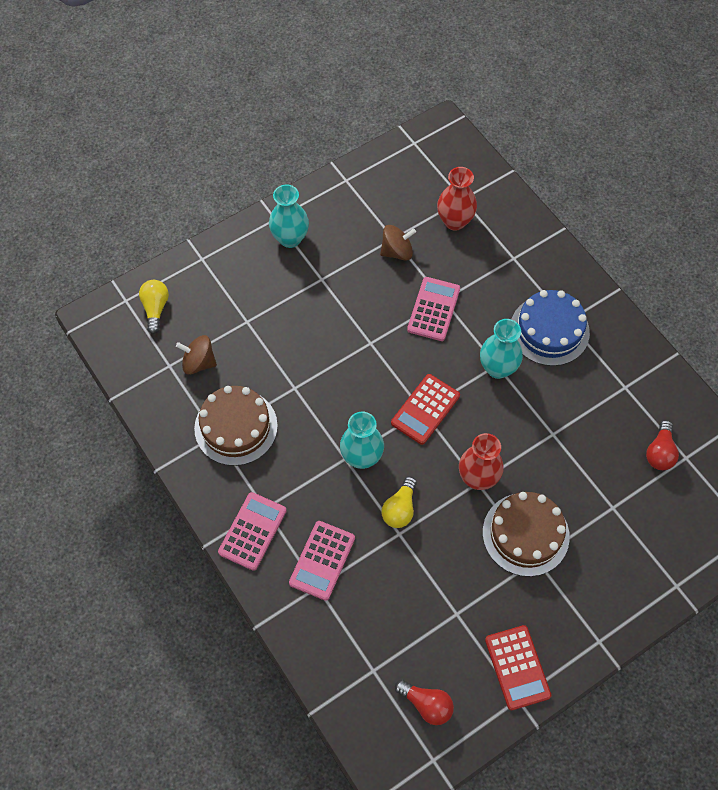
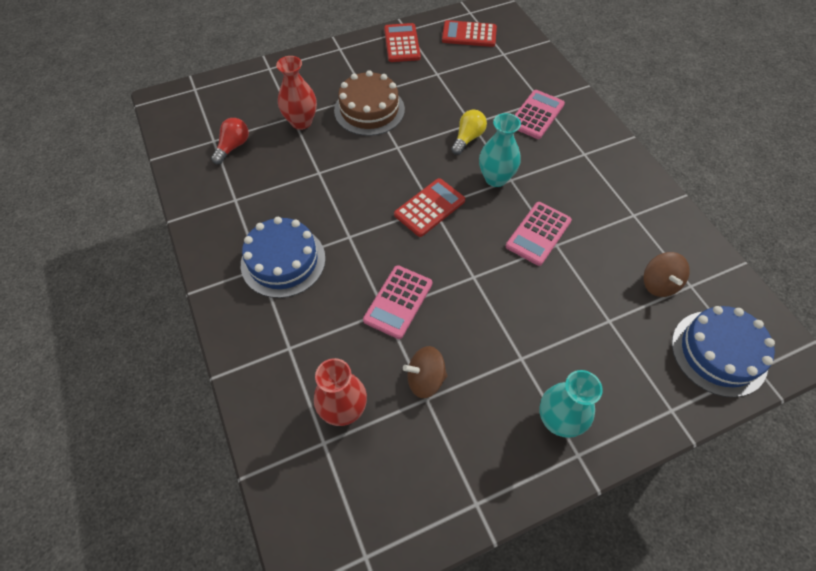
camera: 170 degrees left, 5 degrees down
(155, 308) = (719, 352): yellow light bulb -> blue cake
(199, 362) = (659, 284): brown spinning top -> brown spinning top turned 60 degrees clockwise
(236, 427) = (614, 218): brown cake -> none
(252, 531) = (594, 140): pink calculator -> pink calculator (538, 234)
(426, 704) = (469, 34): red light bulb -> red calculator
(478, 478) = (396, 150): red vase -> red vase (301, 122)
(497, 368) = (349, 233): turquoise vase -> none

